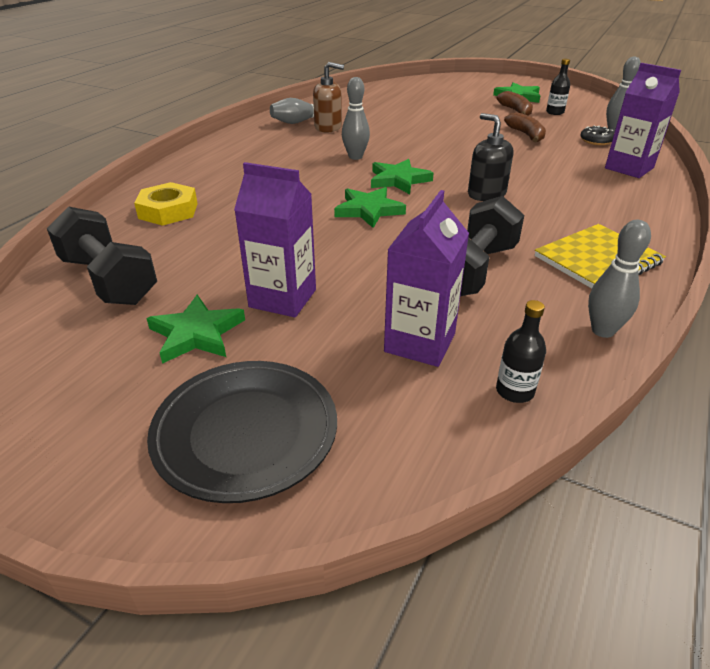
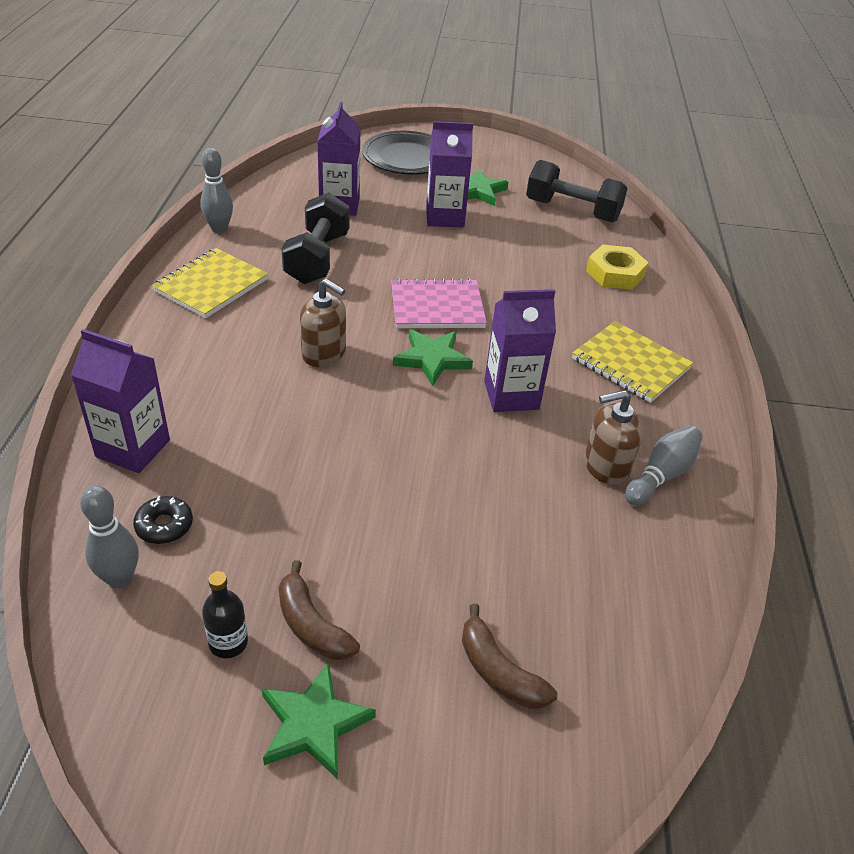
camera: 155 degrees right, 5 degrees up
(250, 159) = (630, 364): none -> yellow notebook
(355, 157) = (511, 395): grey bowling pin -> purple carton
(369, 210) = (437, 307): green star -> pink notebook
(486, 194) = (324, 354): black soap dispenser -> brown soap dispenser
(514, 391) = (277, 190): black bottle -> none
(526, 135) = (285, 519): brown banana -> brown banana (498, 671)

